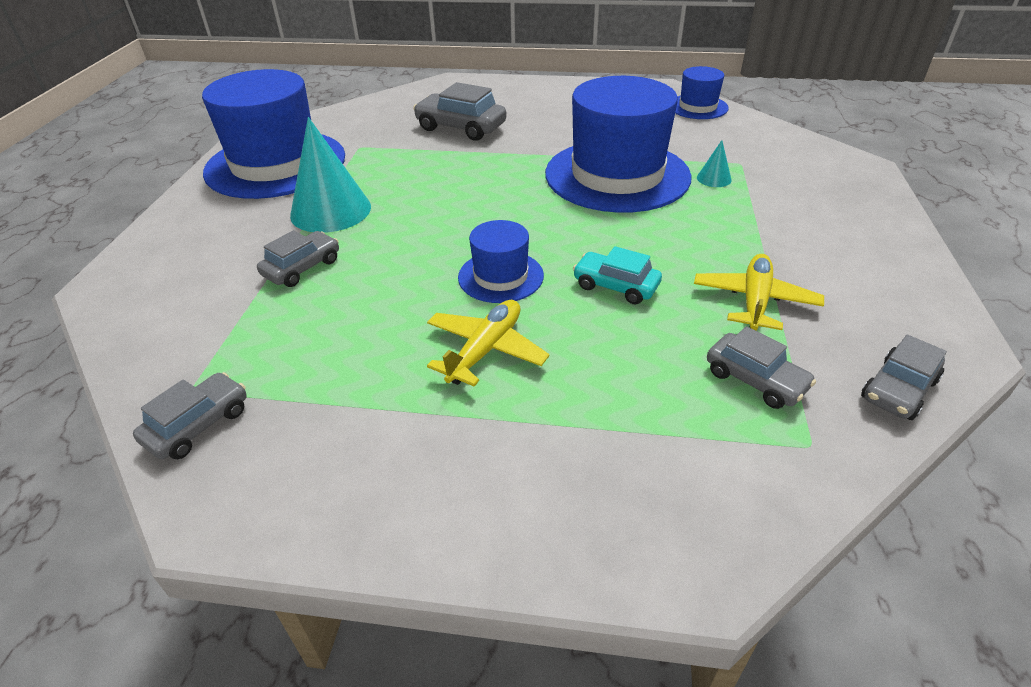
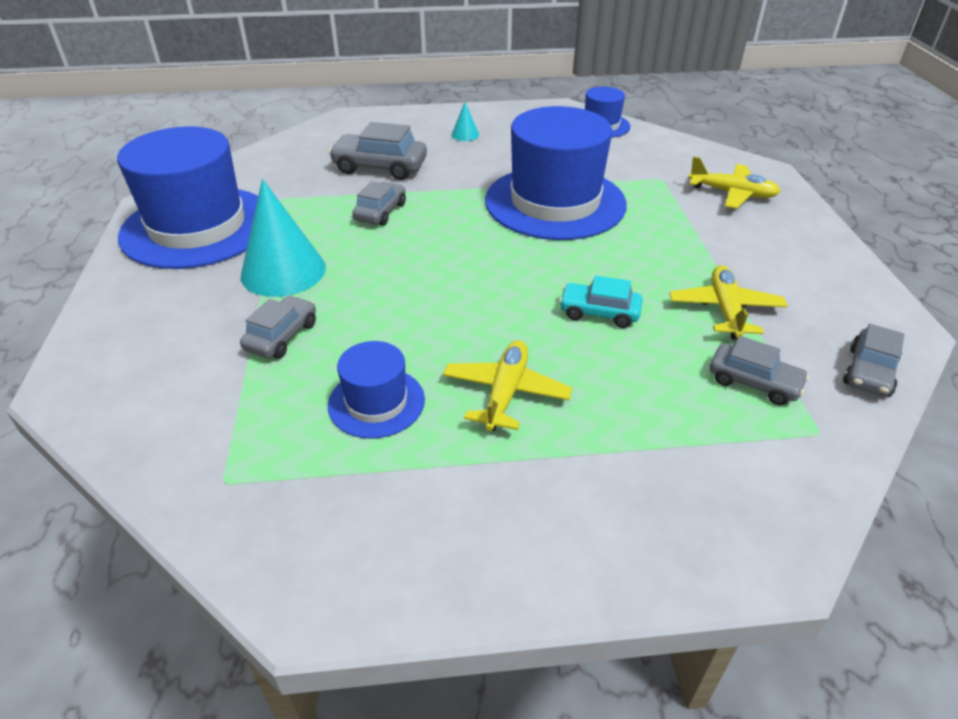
camera: 15 degrees left, 0 degrees up
(198, 425) = (250, 517): grey car -> grey car (380, 212)
(500, 276) = (488, 318): blue hat -> blue hat (376, 402)
(714, 178) = (644, 196): turquoise cone -> turquoise cone (465, 134)
(813, 185) = (732, 193): none -> yellow plane

